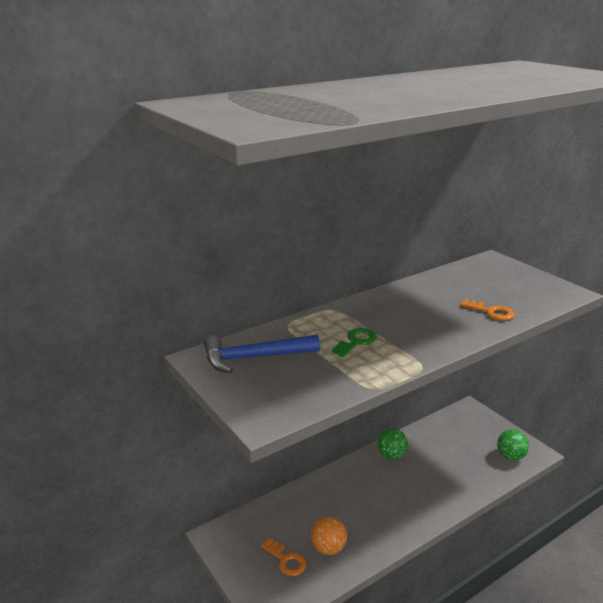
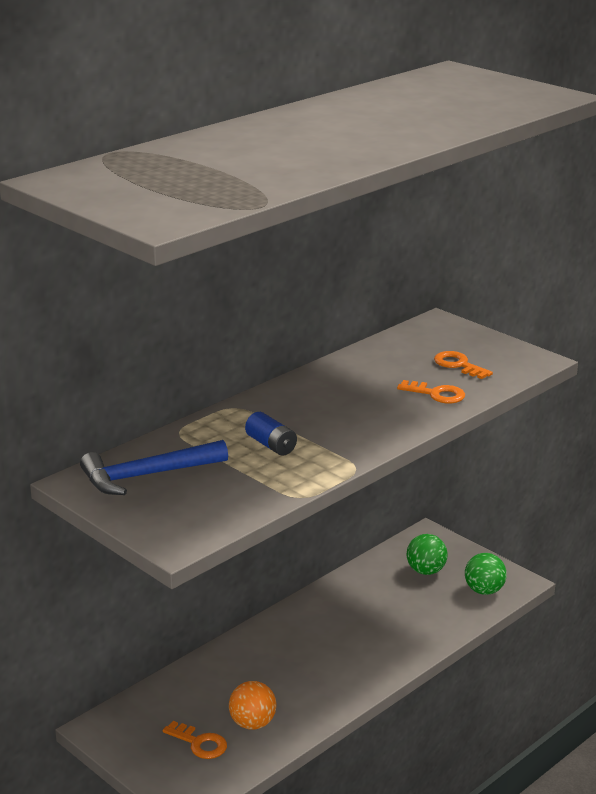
camera: 10 degrees left, 0 degrees up
(356, 341) = (271, 445): green key -> blue battery
(391, 455) = (323, 606): green ball -> green ball (426, 571)
(508, 291) = (458, 365): none -> orange key

